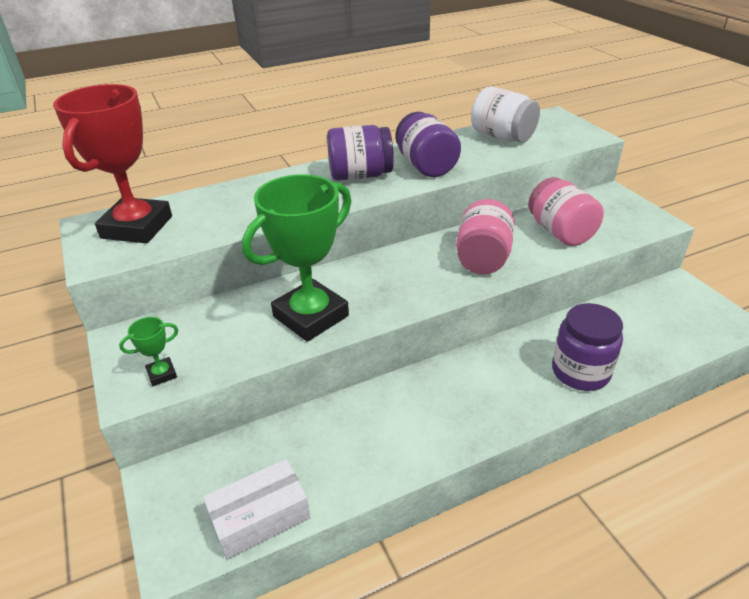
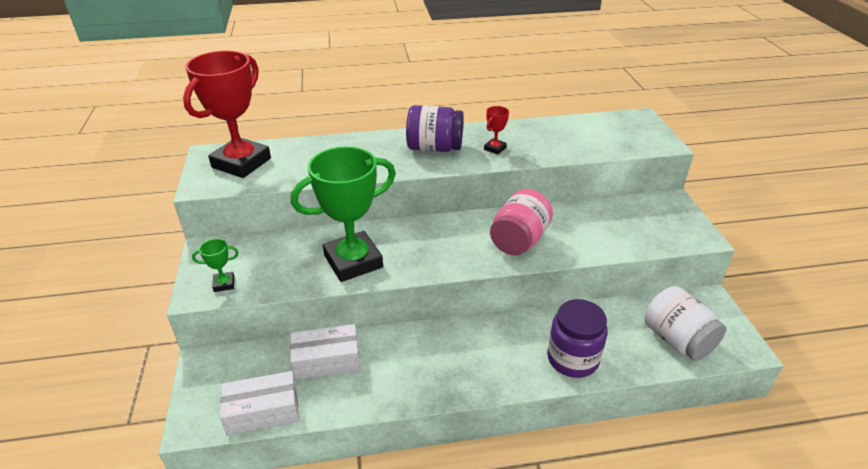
camera: 15 degrees right, 0 degrees up
(312, 437) = (326, 360): none -> white box
(426, 166) = (495, 148): purple jar -> red trophy
(502, 137) = (579, 131): white jar -> white jar (677, 340)
(560, 232) = (602, 229): pink jar -> none

